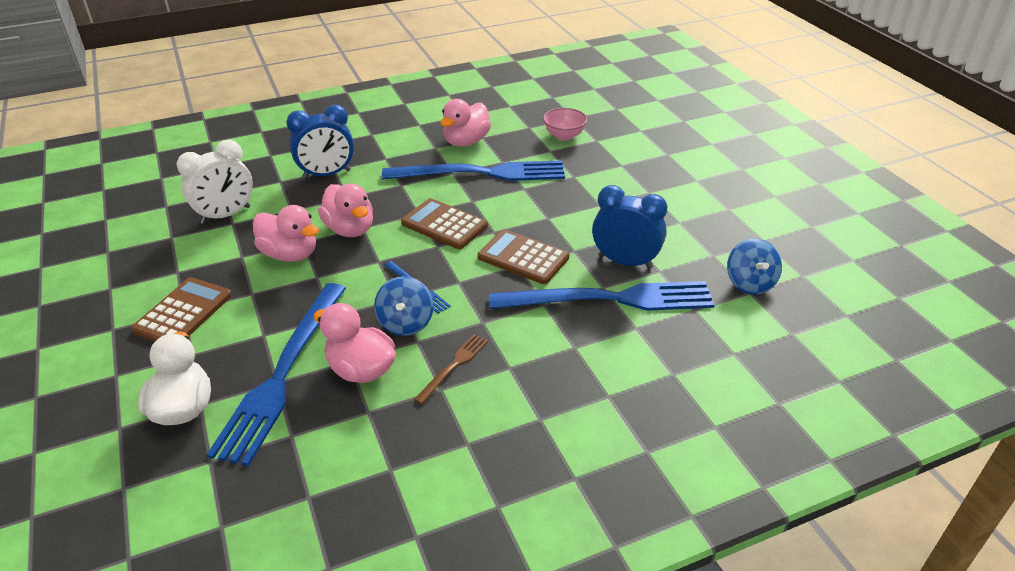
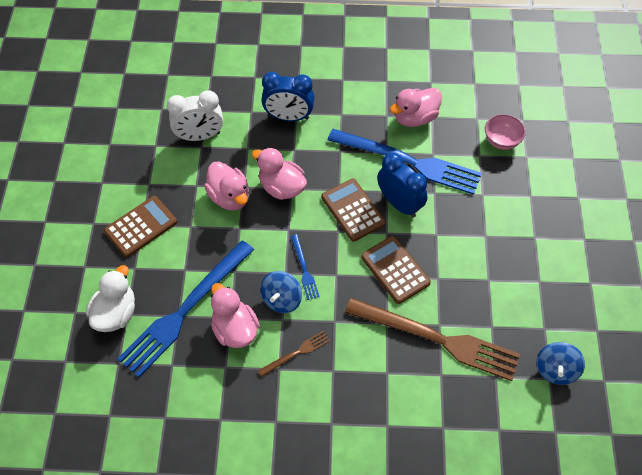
camera: 25 degrees right, 20 degrees up
(350, 229) = (281, 187): pink duck -> pink duck turned 135 degrees clockwise
(609, 299) = (437, 339): blue fork -> brown fork
(625, 262) = (470, 307): blue clock -> blue clock (399, 204)

